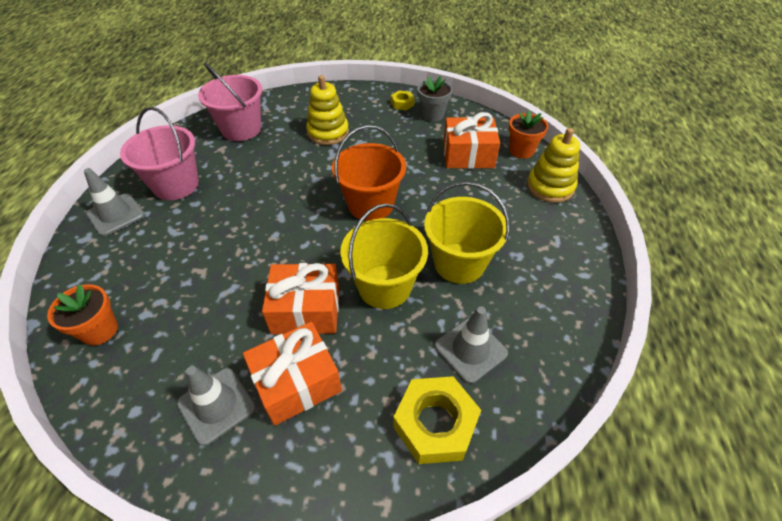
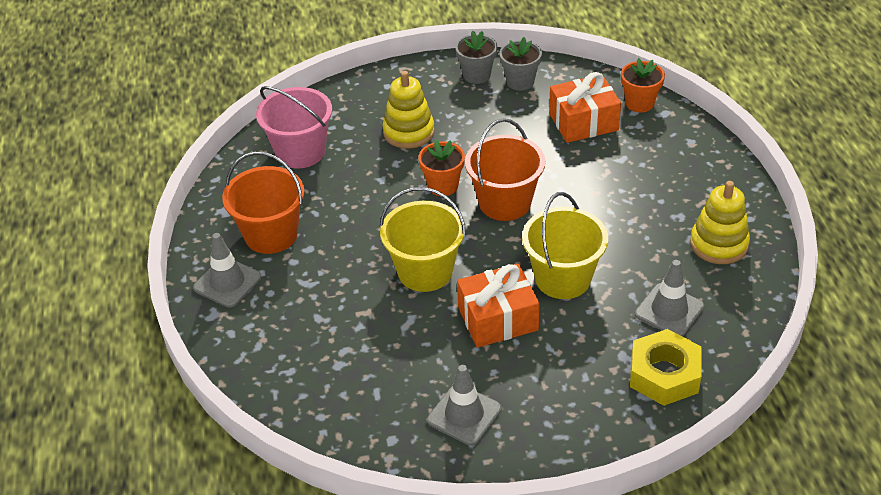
camera: 15 degrees left, 5 degrees down
(100, 330) = (304, 389): orange flower pot -> orange flower pot (443, 186)
(176, 185) = (271, 235): pink bucket -> orange bucket
(297, 382) = (526, 378): orange gift -> none
(402, 103) = (476, 75): yellow nut -> grey flower pot
(459, 263) = (625, 238): yellow bucket -> yellow bucket (425, 271)
(550, 187) = (685, 138): yellow stacking toy -> yellow stacking toy (719, 244)

